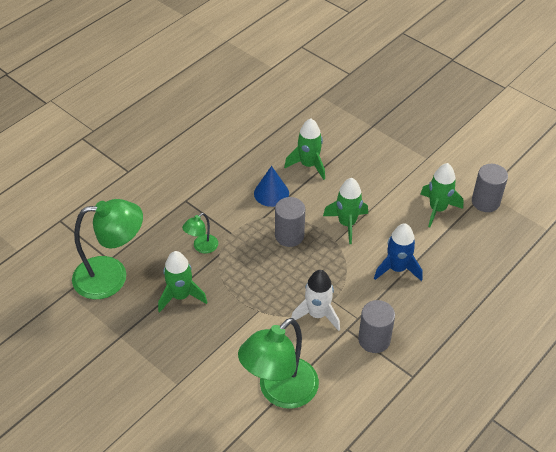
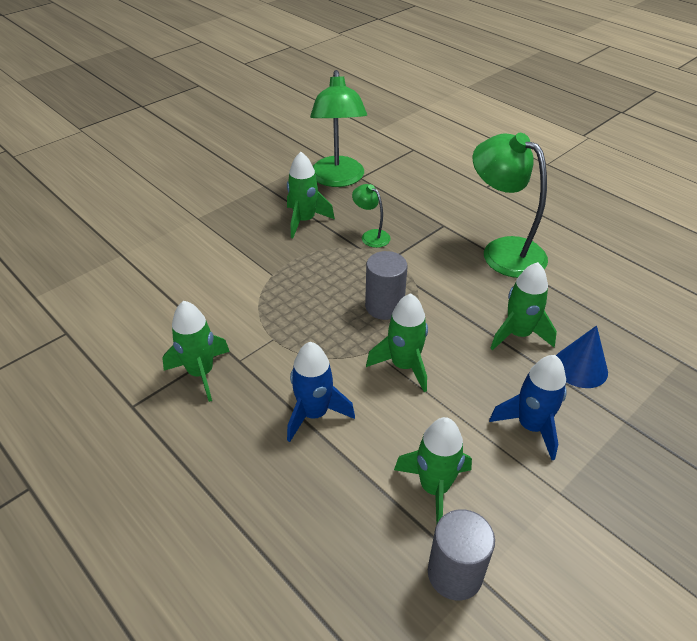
camera: 95 degrees right, 5 degrees down
(271, 193) = (459, 294): blue cone -> blue cone (580, 367)
(280, 392) = (159, 285): green lamp -> green lamp (503, 251)
(317, 314) = (254, 323): white rocket -> none
(374, 340) = (201, 373): grey cylinder -> green rocket
(385, 165) = (530, 426): none -> blue rocket

